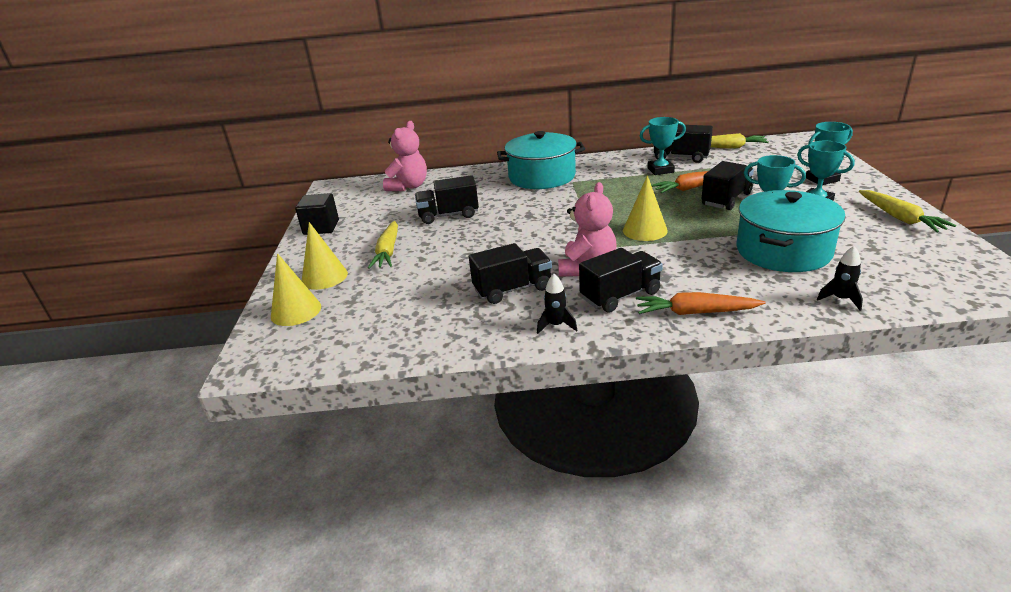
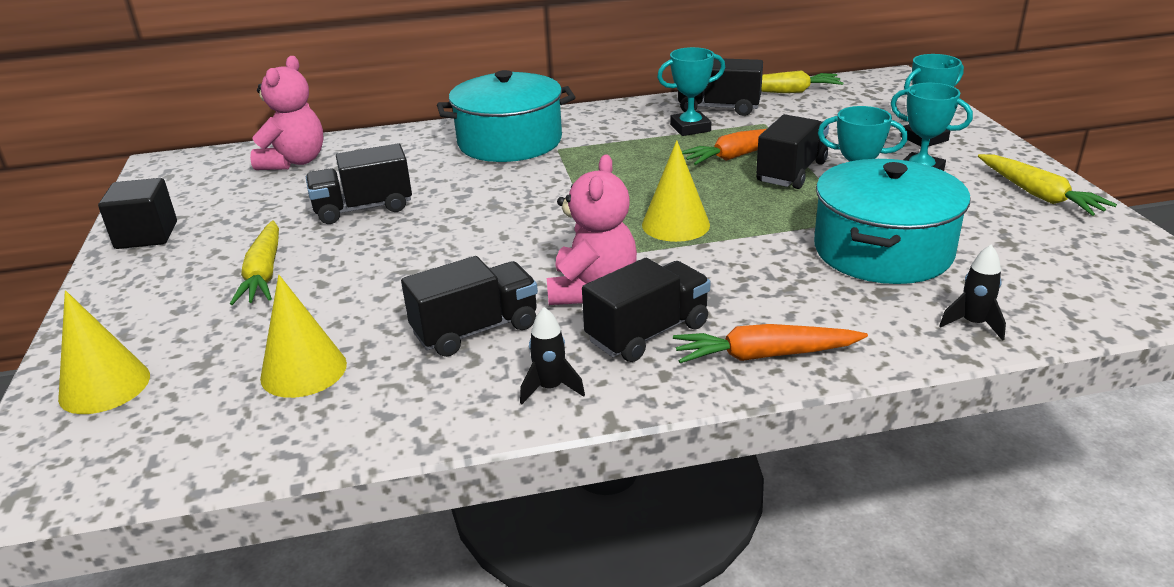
camera: 10 degrees left, 0 degrees up
(324, 277) = (154, 322): yellow cone -> yellow cone (303, 370)

